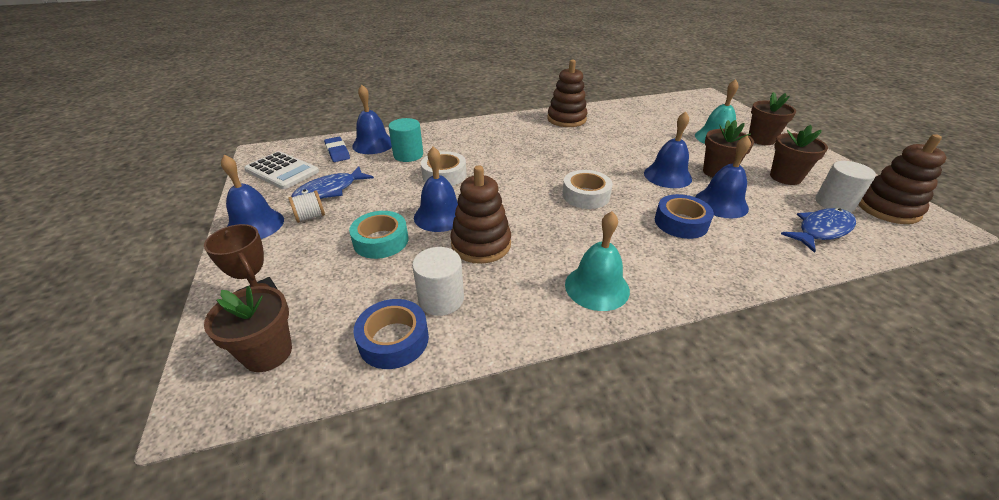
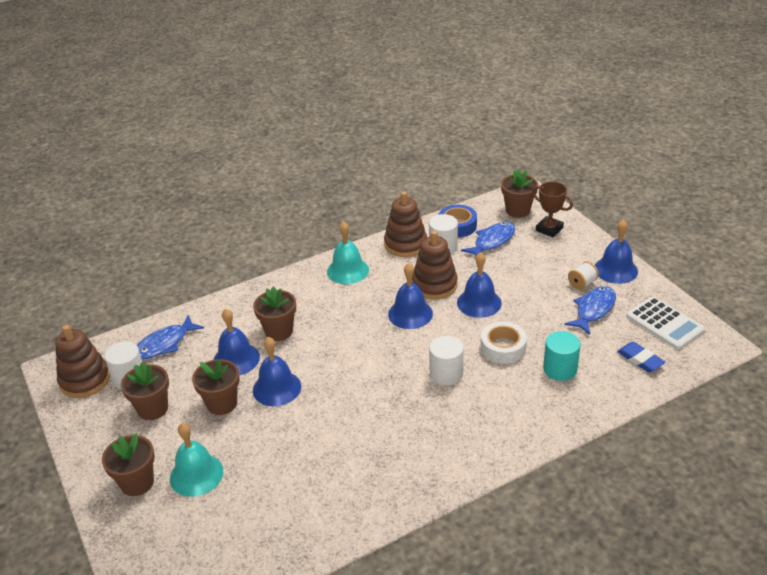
camera: 170 degrees right, 0 degrees up
(282, 171) = (664, 323): white calculator -> white calculator turned 150 degrees counterclockwise
(362, 295) = (492, 241): none -> blue fish
(373, 144) = (613, 379): blue bell -> blue bell (410, 314)
(381, 241) = (509, 275): turquoise tape -> none
(507, 165) = (446, 373): none -> white cylinder
(566, 119) = (396, 484): brown stacking toy -> brown stacking toy (405, 244)
(585, 195) = (359, 346): white tape -> none
(681, 222) = (279, 331): blue tape -> brown flower pot

